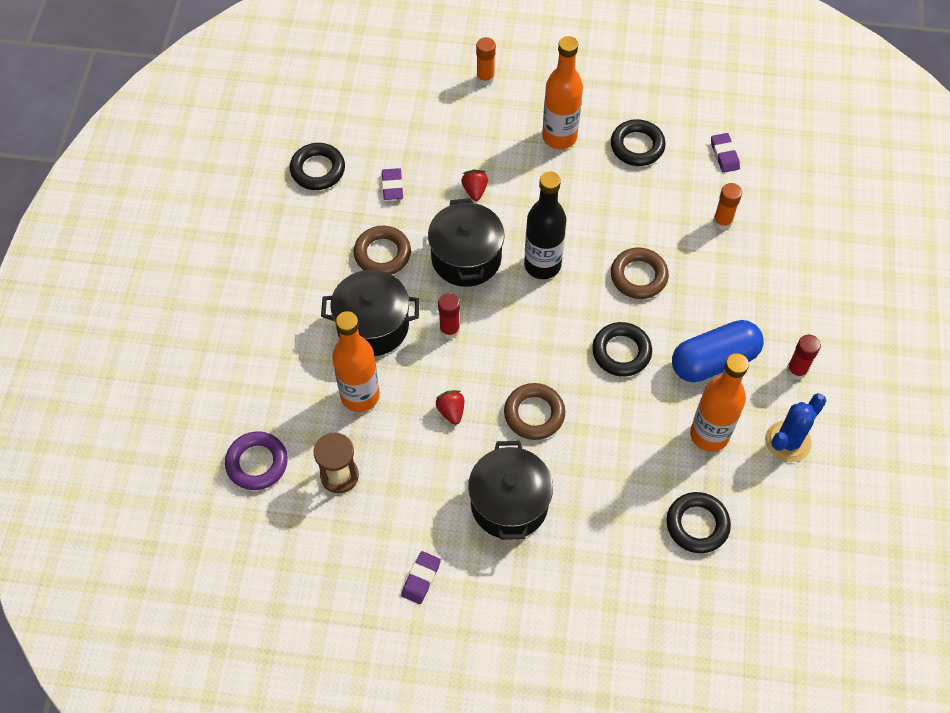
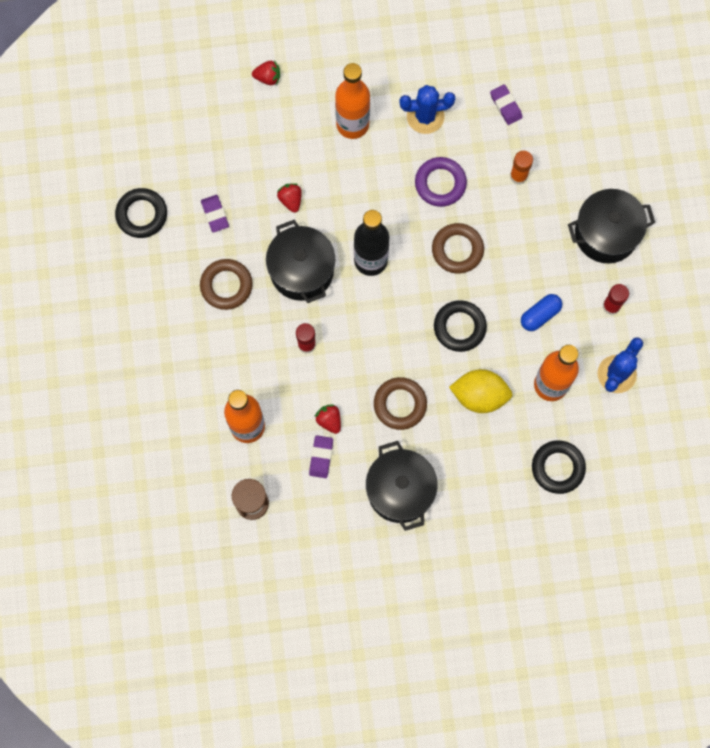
camera: 15 degrees left, 15 degrees up
(257, 463) = (179, 510): purple ring -> purple ring (440, 183)
(373, 326) = (239, 358): black pot -> black pot (606, 233)
(421, 579) = (346, 574): purple eraser -> purple eraser (321, 457)
(485, 78) = (268, 77): orange glue stick -> red strawberry
(626, 426) = (479, 395): none -> yellow lemon
(637, 146) = (425, 116): black ring -> blue cactus
(714, 361) = (540, 315): blue capsule -> blue capsule, size x0.56

